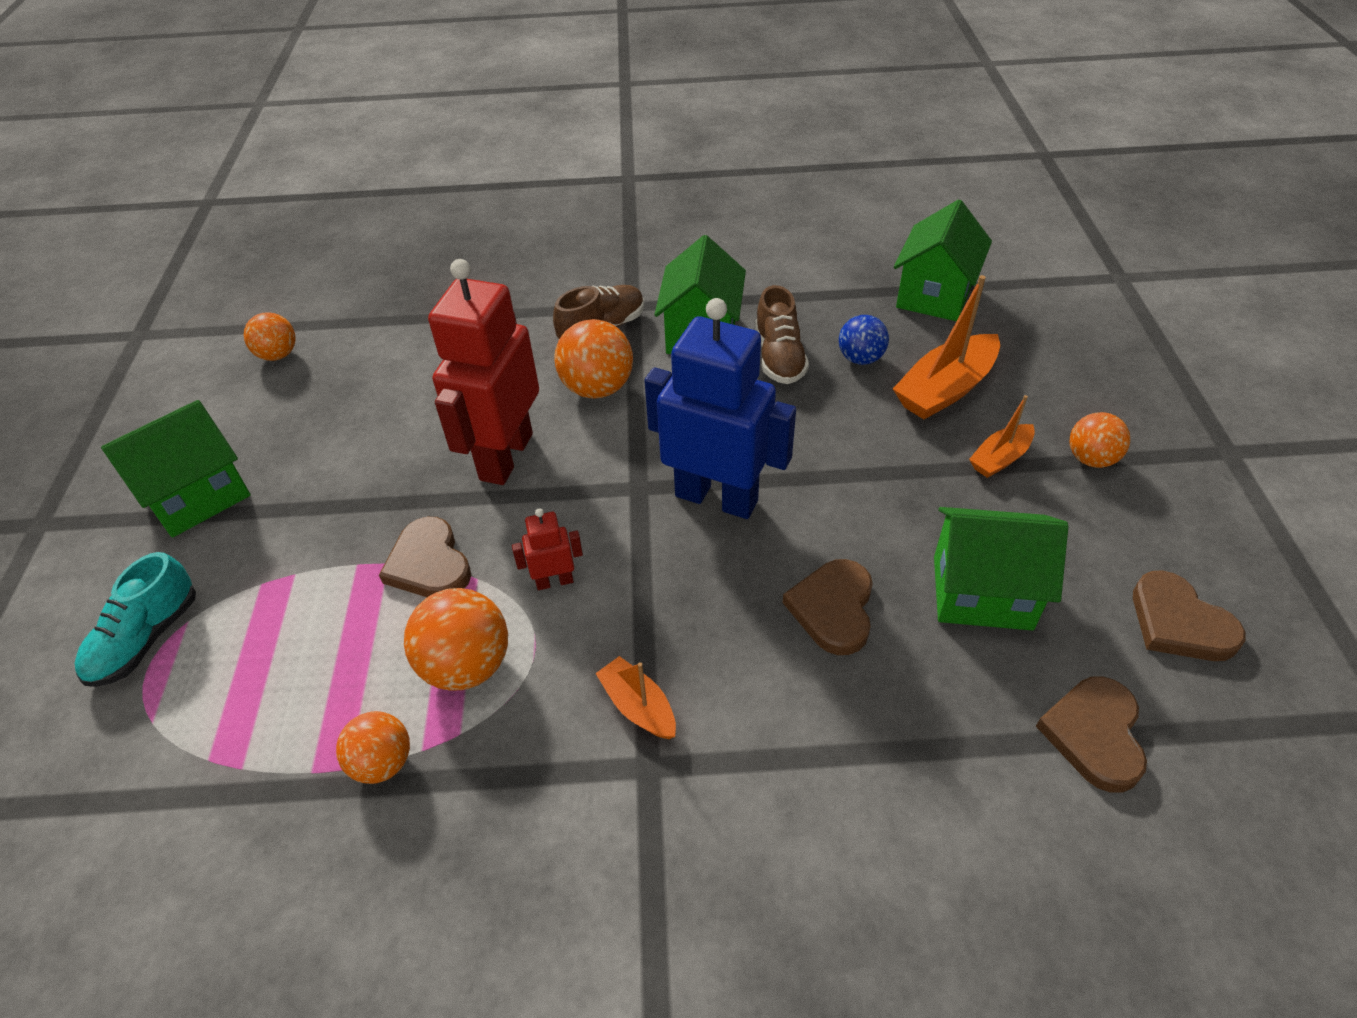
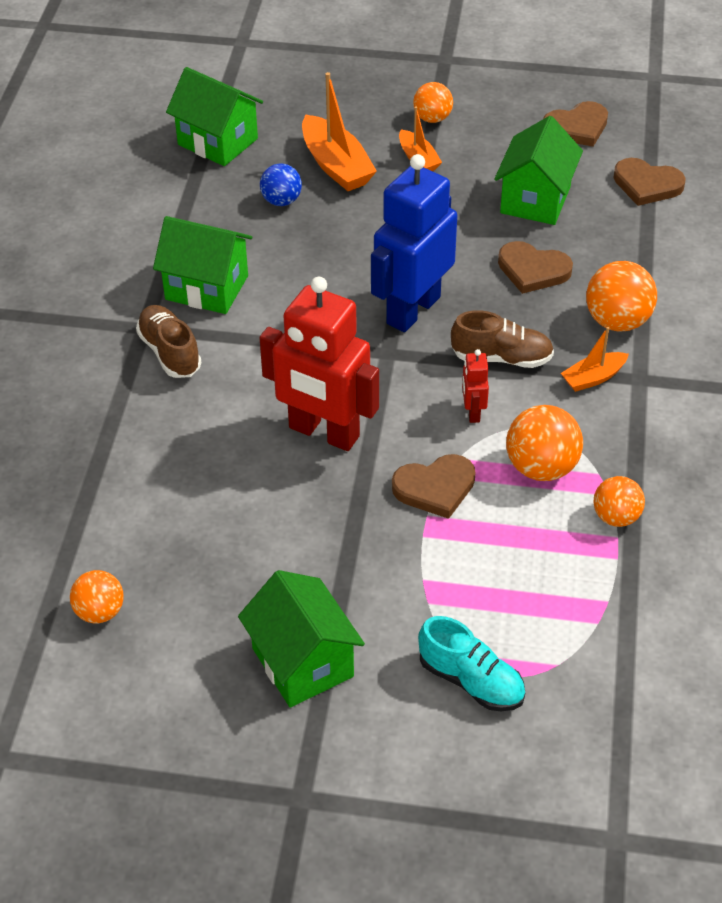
camera: 80 degrees left, 0 degrees up
(597, 388) = (255, 364): orange ball -> orange ball (617, 321)
(779, 357) = (260, 246): brown shoe -> brown shoe (501, 358)

